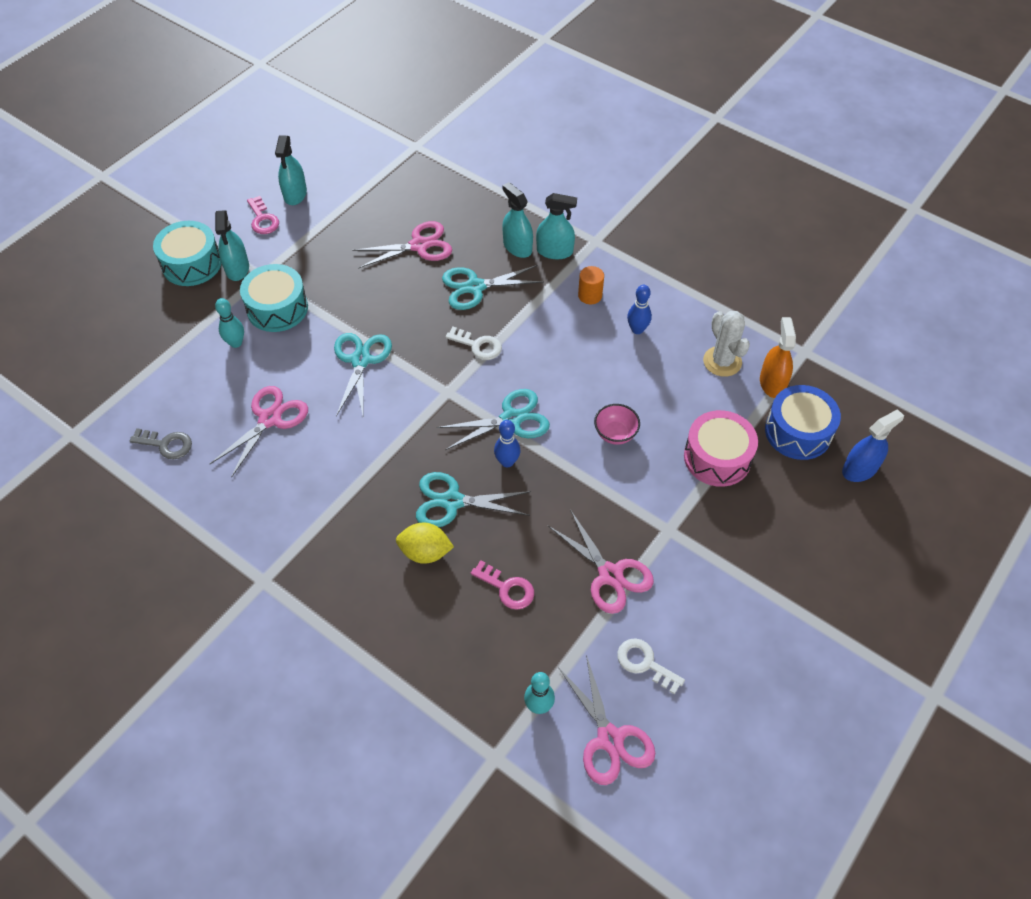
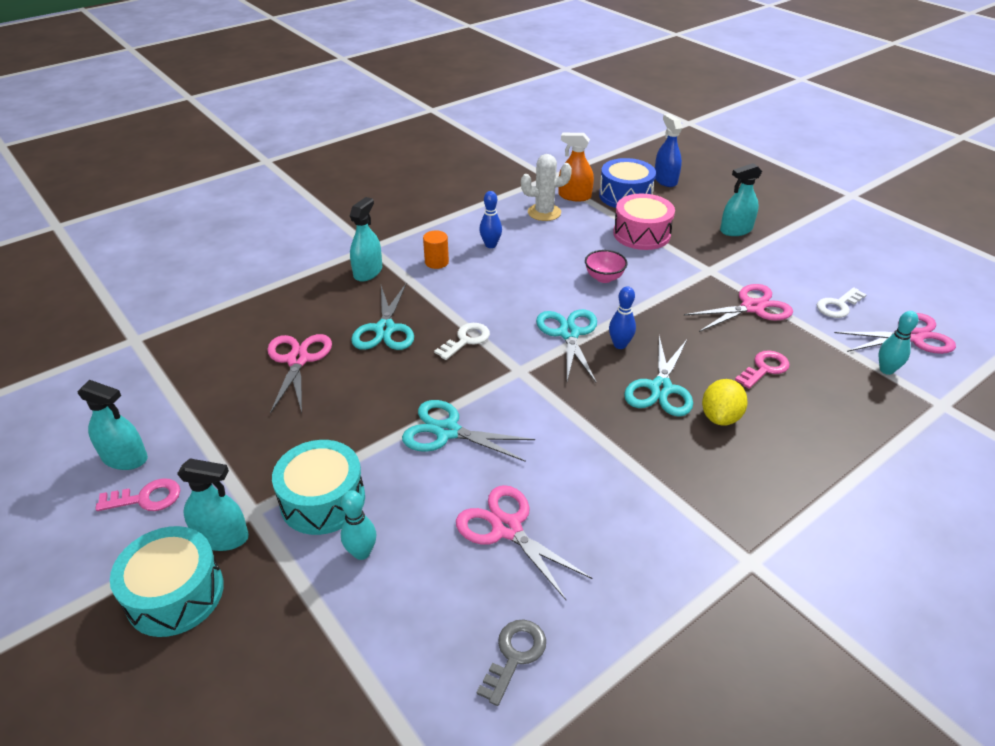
camera: 75 degrees left, 15 degrees down
(517, 247) = (346, 293): turquoise spray bottle -> turquoise spray bottle (736, 230)

